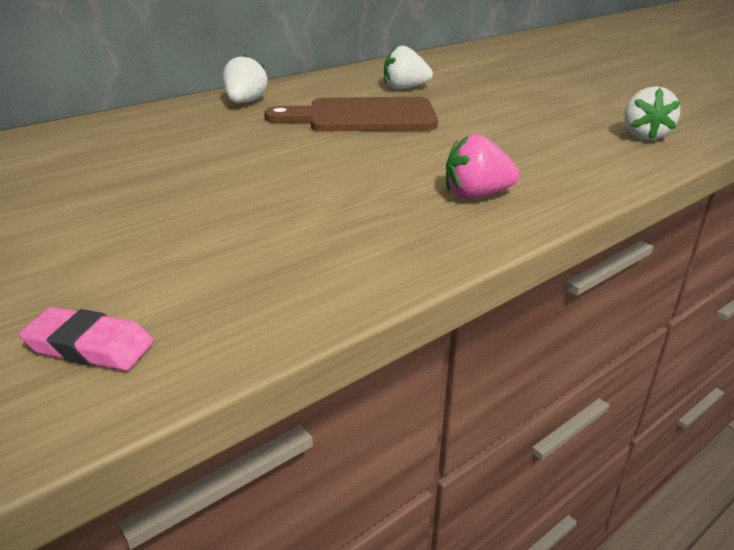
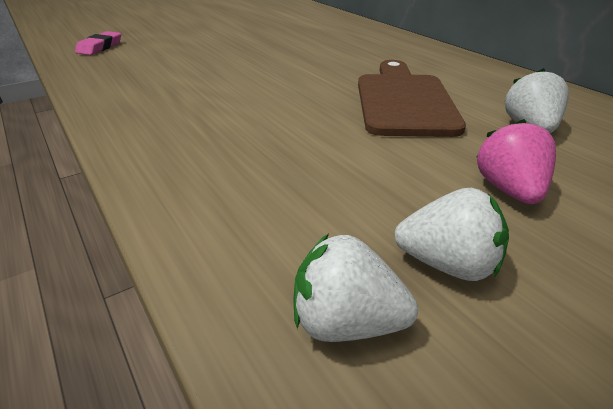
camera: 95 degrees right, 5 degrees up
(245, 102) = (432, 59): white strawberry -> white strawberry (447, 264)
(476, 195) = (187, 136): pink strawberry -> pink strawberry (509, 190)

